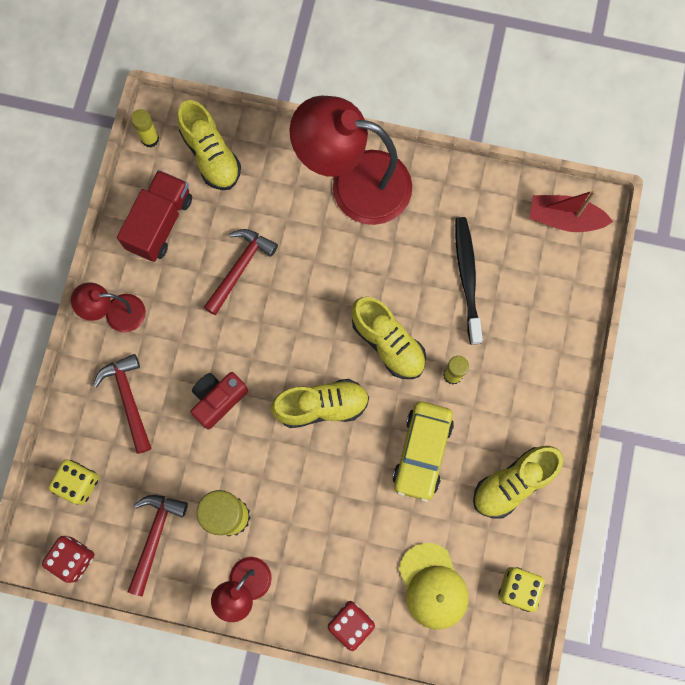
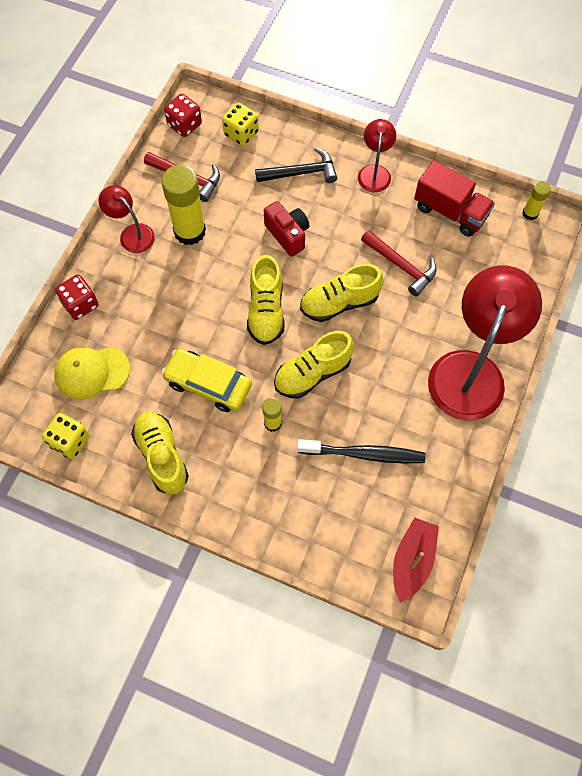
camera: 100 degrees right, 10 degrees down
(128, 399) = (301, 173): red hammer -> black hammer
(211, 155) = (510, 257): yellow shoe -> yellow shoe (339, 303)

